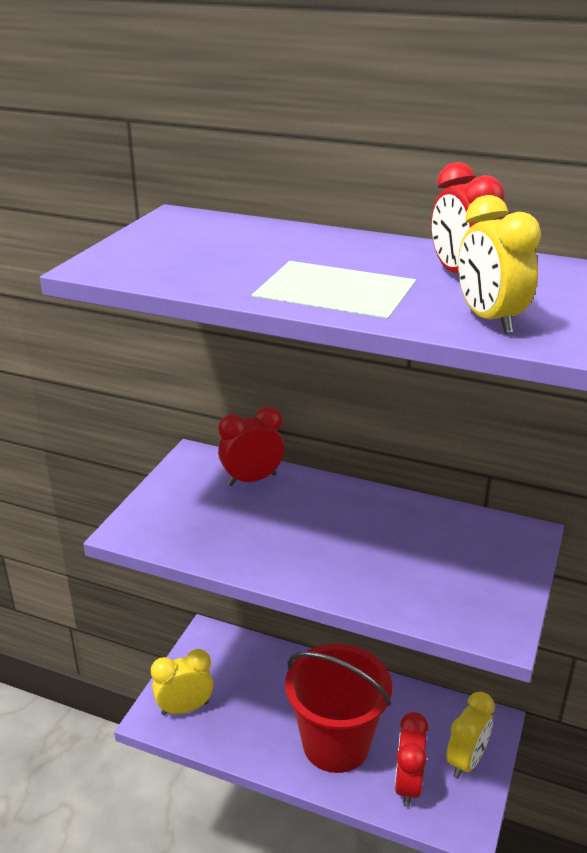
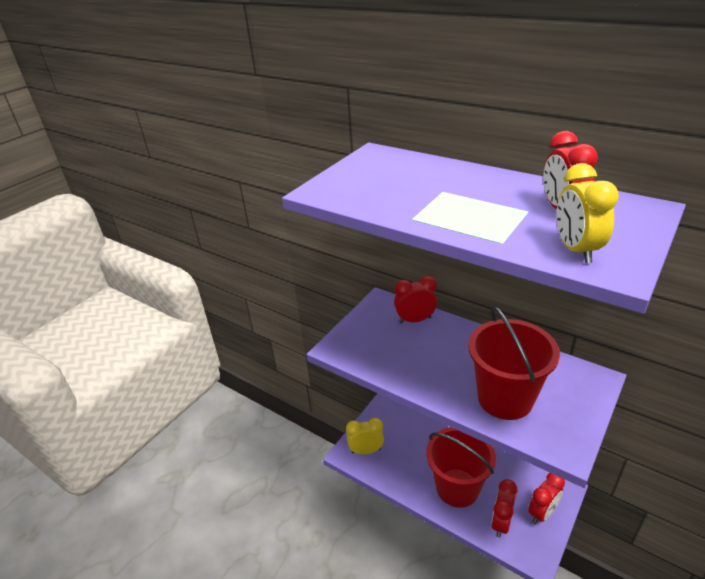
camera: 15 degrees right, 5 degrees up
(401, 574) = (505, 398): none -> red bucket
(466, 761) = (542, 513): yellow clock -> red clock

